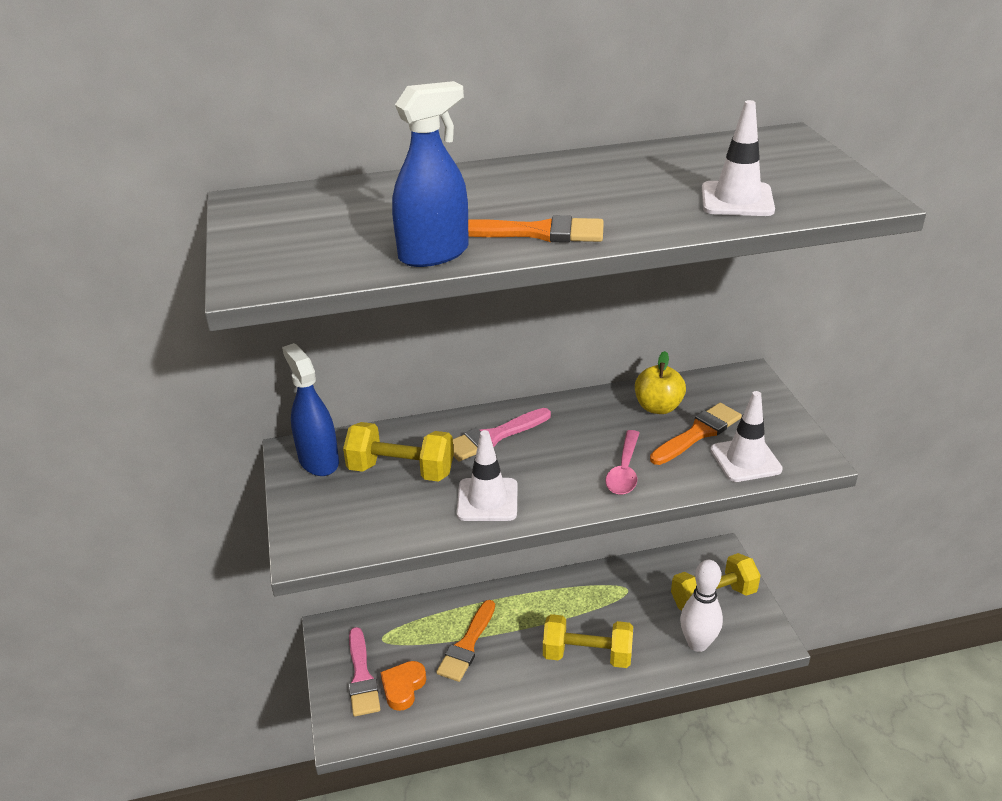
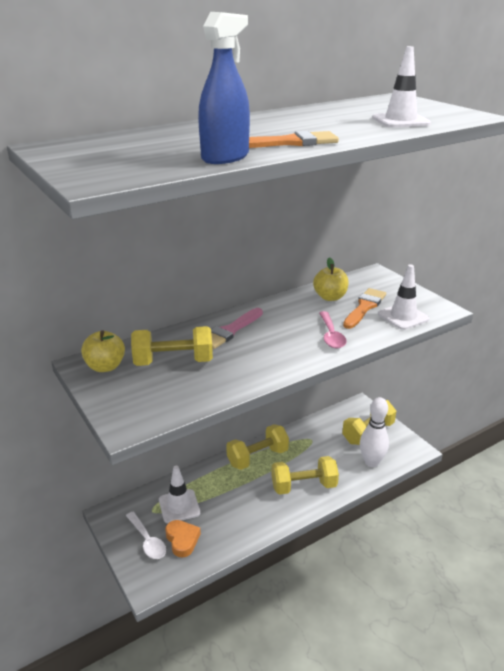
camera: 20 degrees left, 5 degrees down
(318, 461) = (105, 366): blue spray bottle -> yellow apple
(362, 677) = (147, 541): pink brush -> white spoon
(403, 687) = (182, 540): orange heart -> orange heart turned 150 degrees clockwise
(467, 645) = (217, 500): orange brush -> none
(487, 500) = (248, 368): white traffic cone -> white traffic cone (179, 506)
(543, 598) = (257, 457): none -> yellow dumbbell

